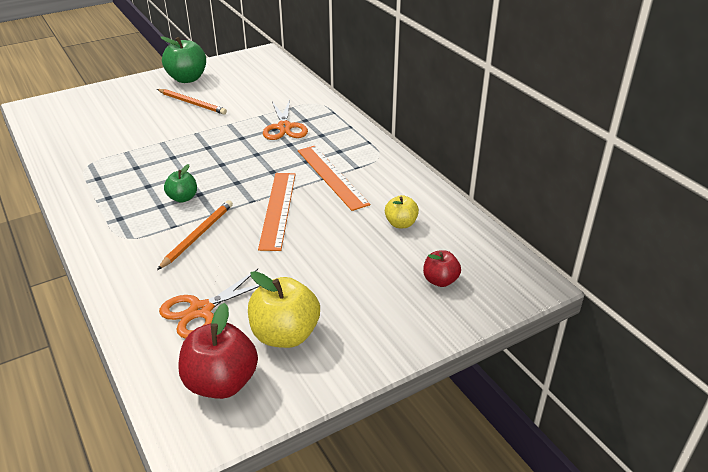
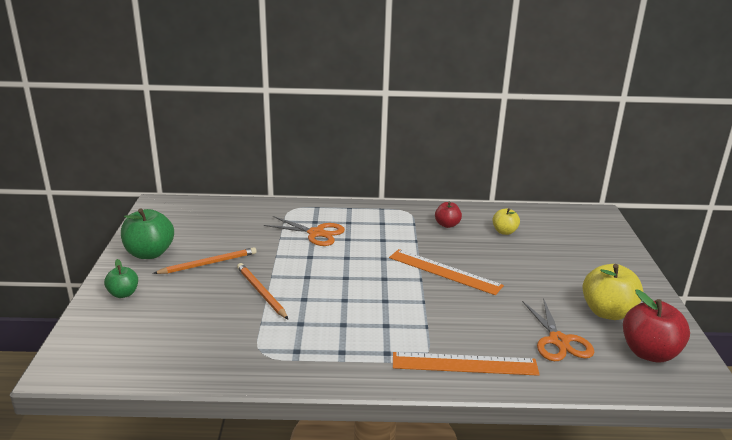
camera: 60 degrees left, 10 degrees down
(183, 198) = (384, 310): green apple -> green apple (123, 294)
(198, 235) = (452, 317): orange pencil -> orange pencil (261, 292)
(332, 176) = (417, 237): orange ruler -> orange ruler (464, 364)
(440, 280) = (579, 240): red apple -> red apple (447, 225)

